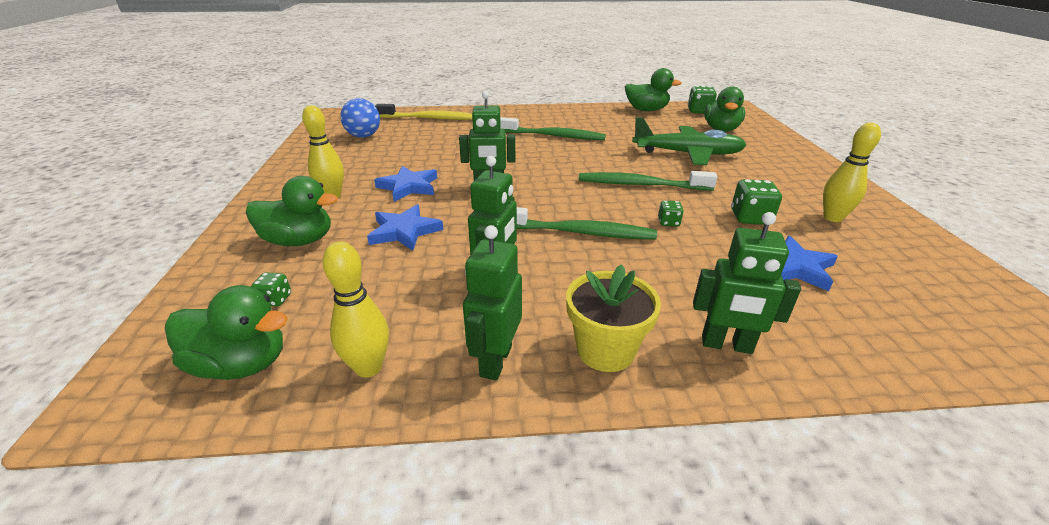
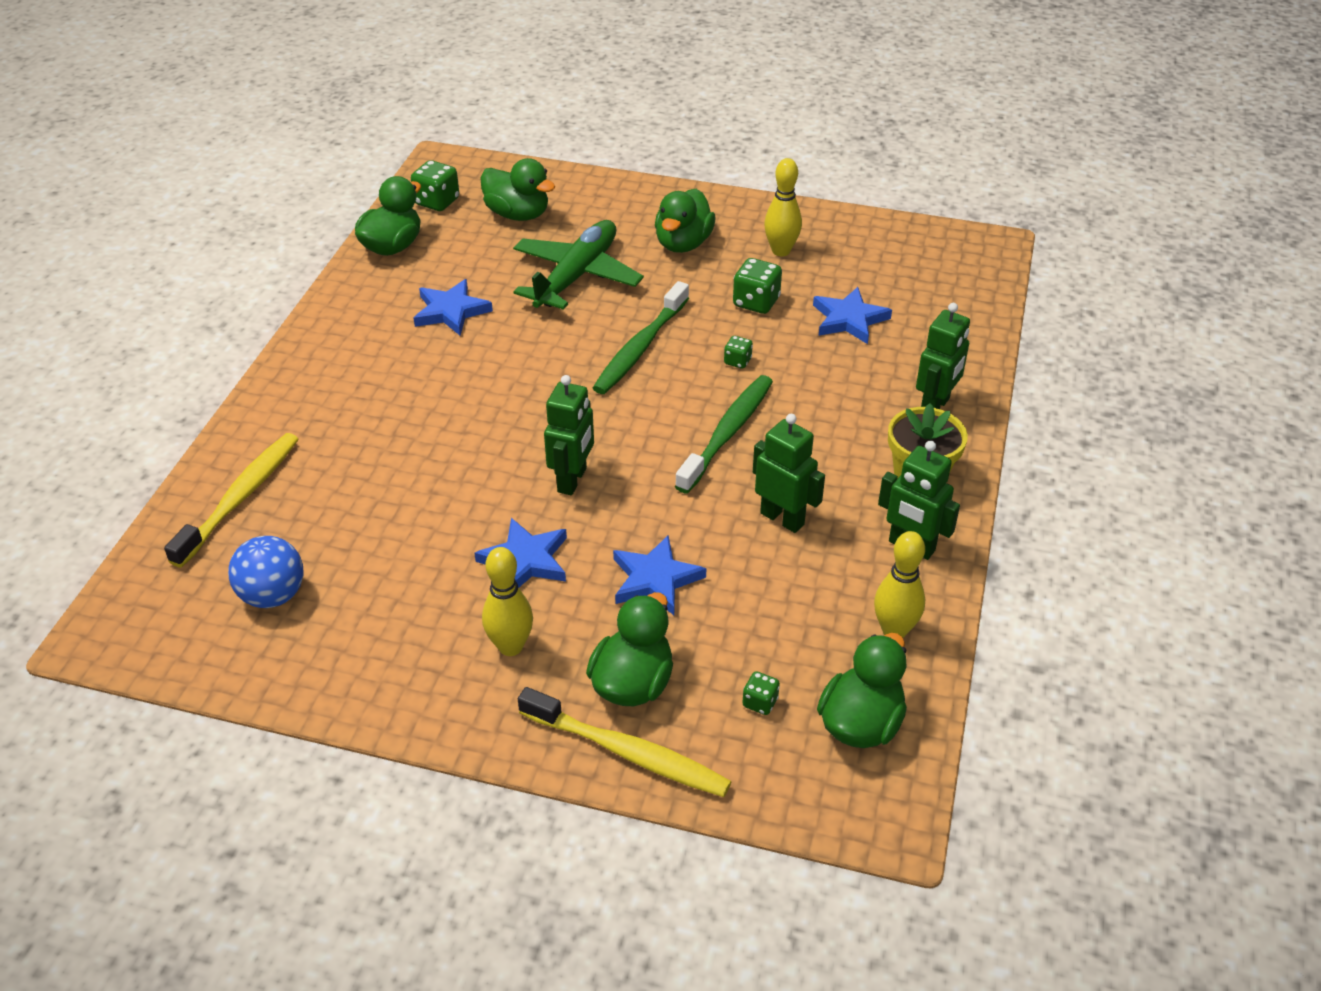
camera: 70 degrees left, 10 degrees up
(232, 250) = (628, 752): none -> yellow toothbrush
(554, 136) = (432, 373): green toothbrush -> none
(610, 130) = (451, 311): none -> blue star
(775, 179) = (683, 244): none -> green duck

